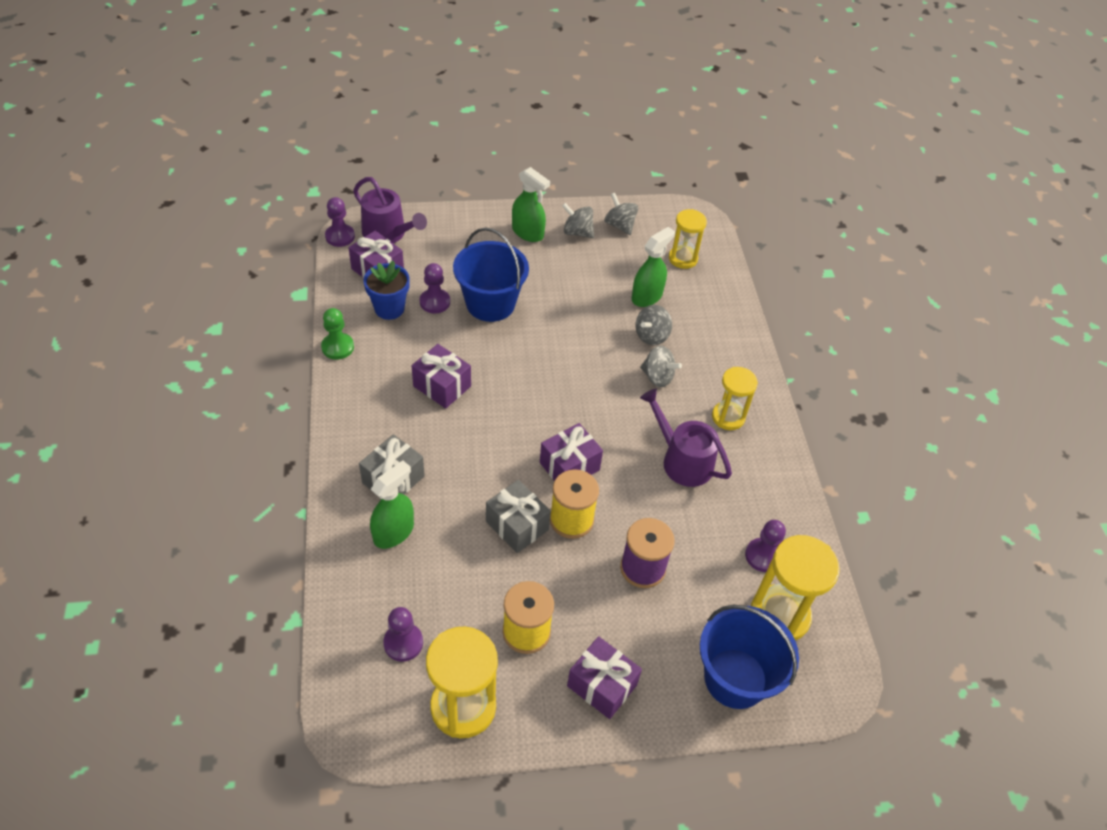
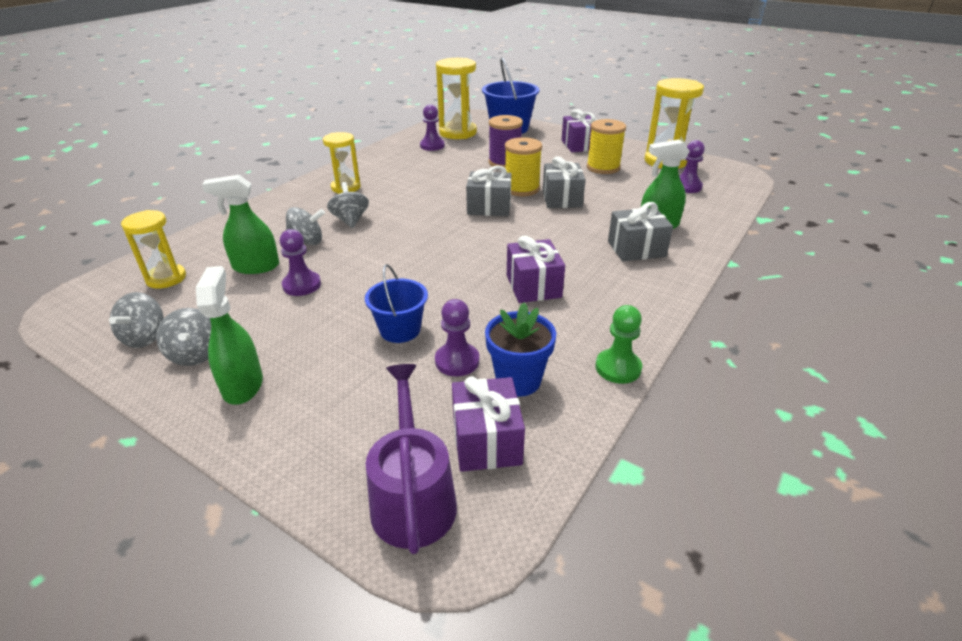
camera: 135 degrees left, 15 degrees down
(340, 236) = (493, 541): purple pawn -> purple pawn (302, 285)
(490, 303) = (400, 330): blue bucket -> blue bucket, size x0.60
(569, 466) = (489, 207): purple gift -> grey gift
(682, 460) = (410, 184): purple watering can -> none

